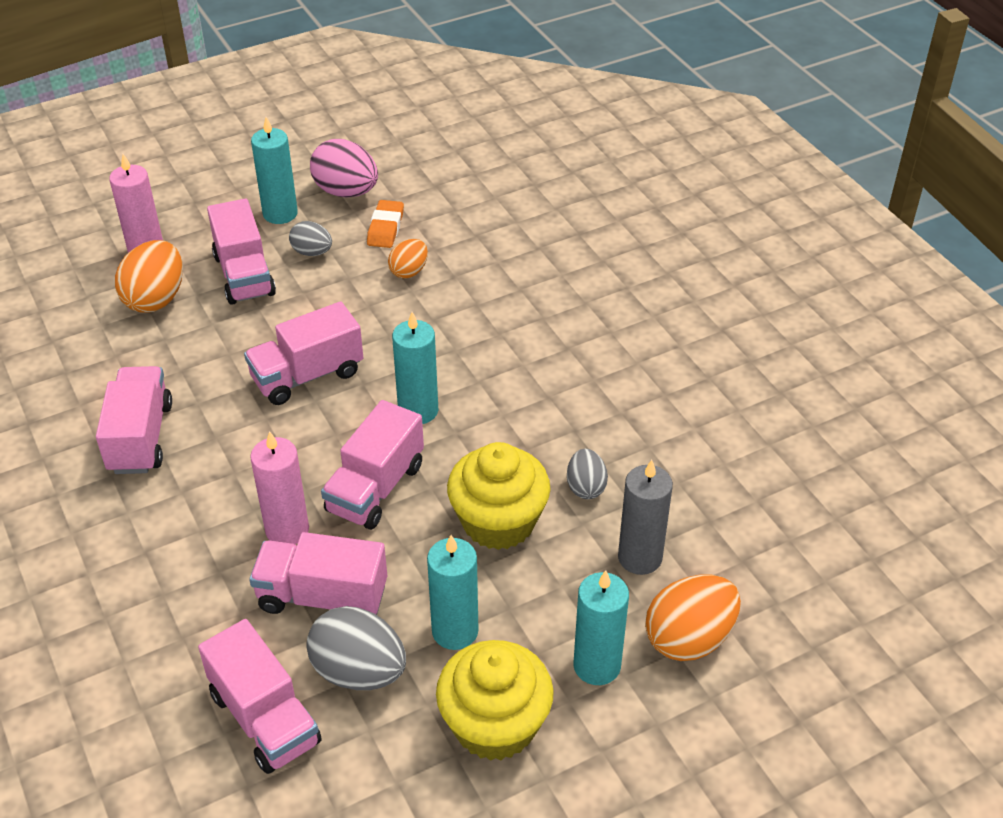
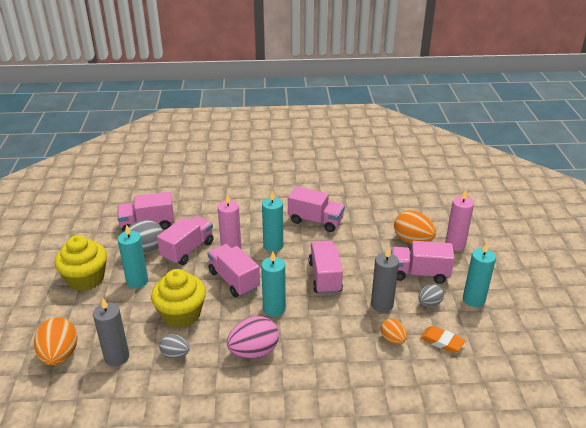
camera: 115 degrees right, 10 degrees down
(340, 297) = (382, 304): none -> grey candle
(346, 192) = (488, 334): pink egg -> pink egg (254, 351)
(597, 665) = (79, 318): turquoise candle -> turquoise candle (273, 246)

